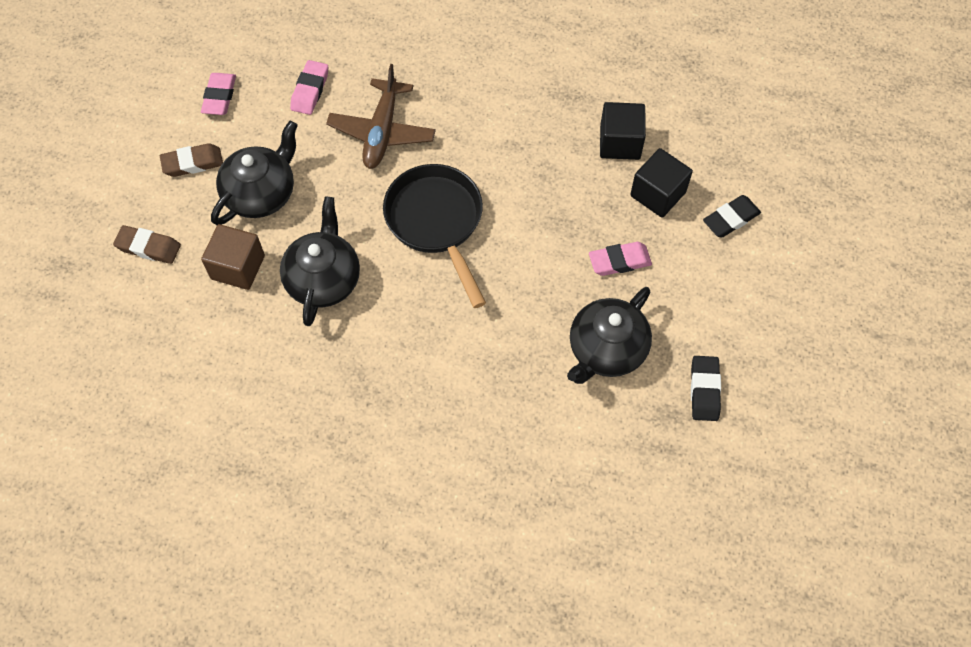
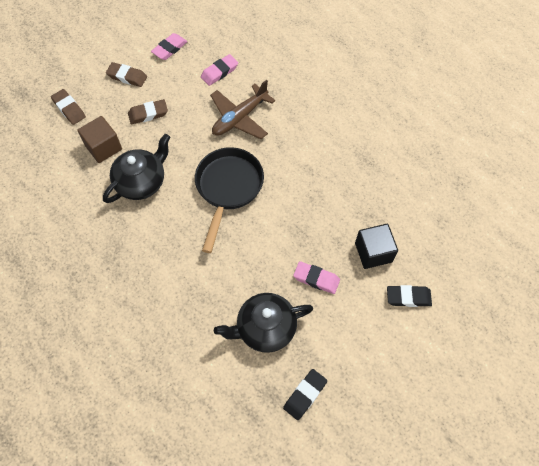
camera: 35 degrees right, 0 degrees up
(261, 193) = (148, 114): black teapot -> brown eraser
(620, 143) = (374, 206): black cube -> none

